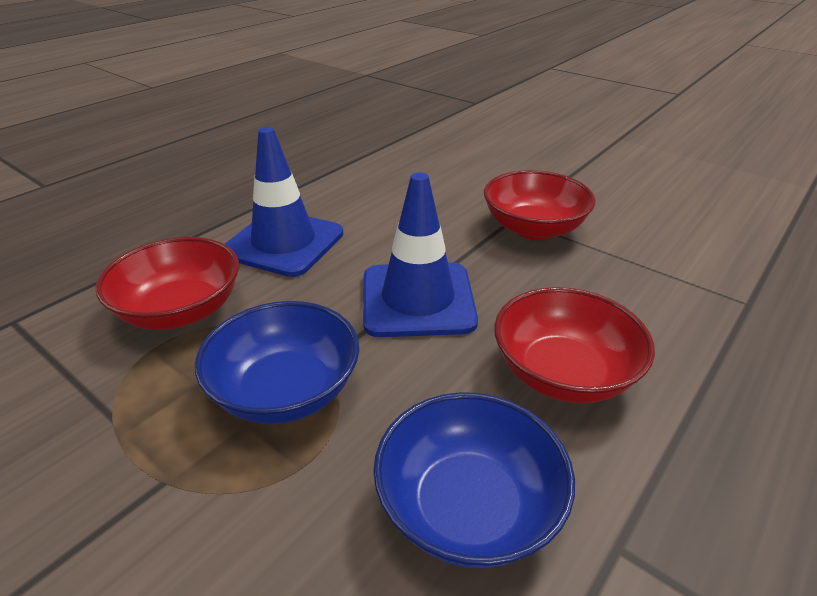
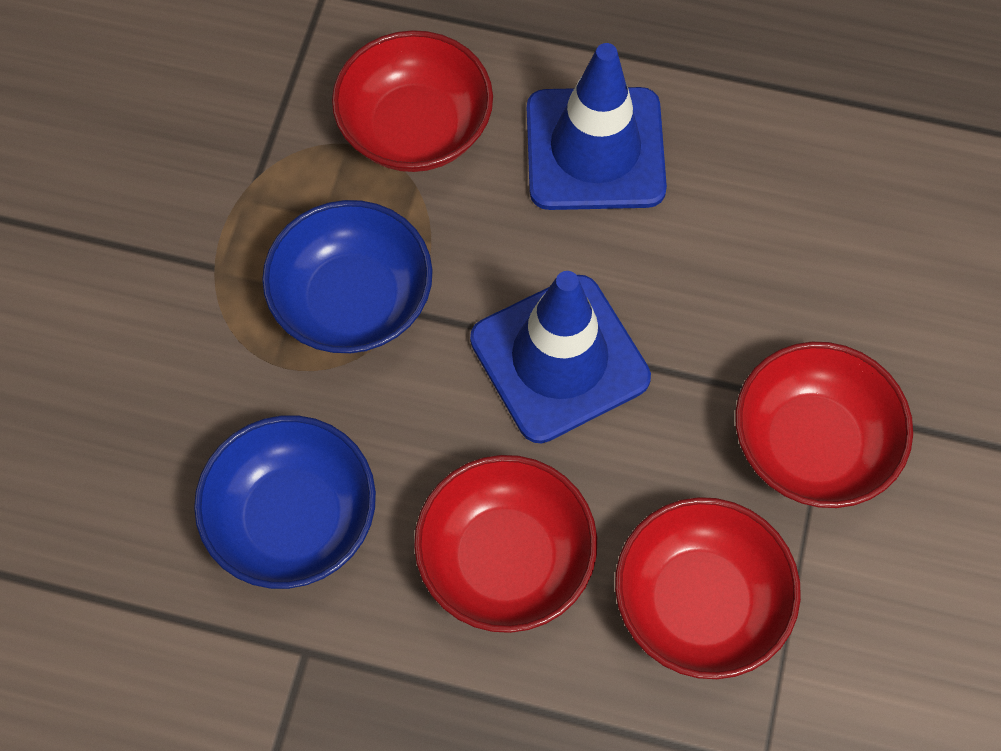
camera: 65 degrees right, 30 degrees up
(624, 295) = (699, 601): none -> red bowl

